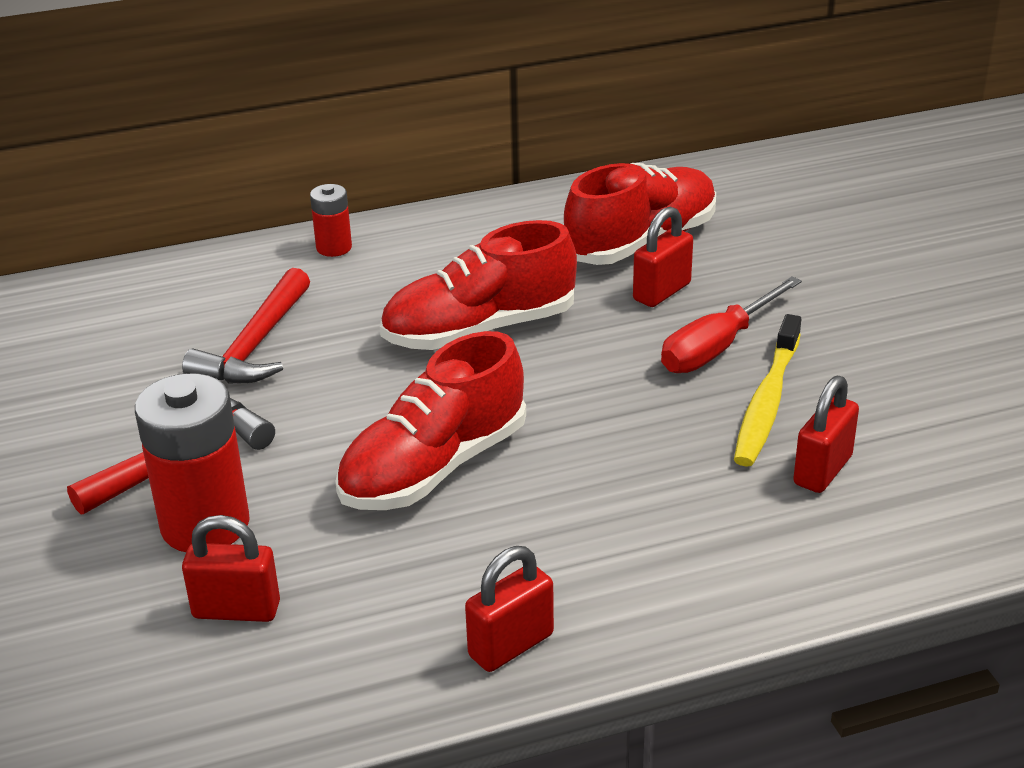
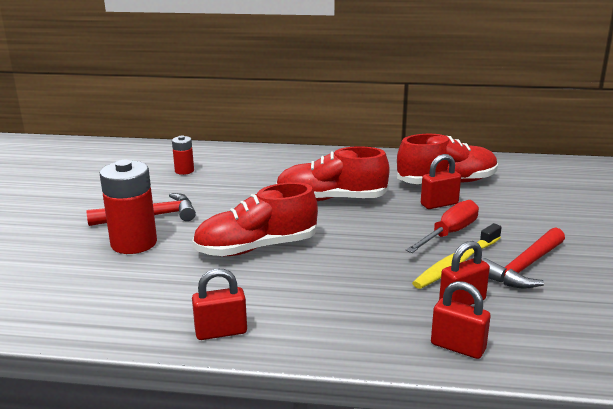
camera: 25 degrees right, 10 degrees down
(236, 610) = (113, 279): red padlock -> red padlock (458, 347)
(256, 345) = (223, 183): red hammer -> red hammer (524, 267)
(334, 248) = (293, 155): red battery -> red battery (184, 171)
(717, 347) = (449, 233): red screwdriver -> red screwdriver turned 150 degrees clockwise

